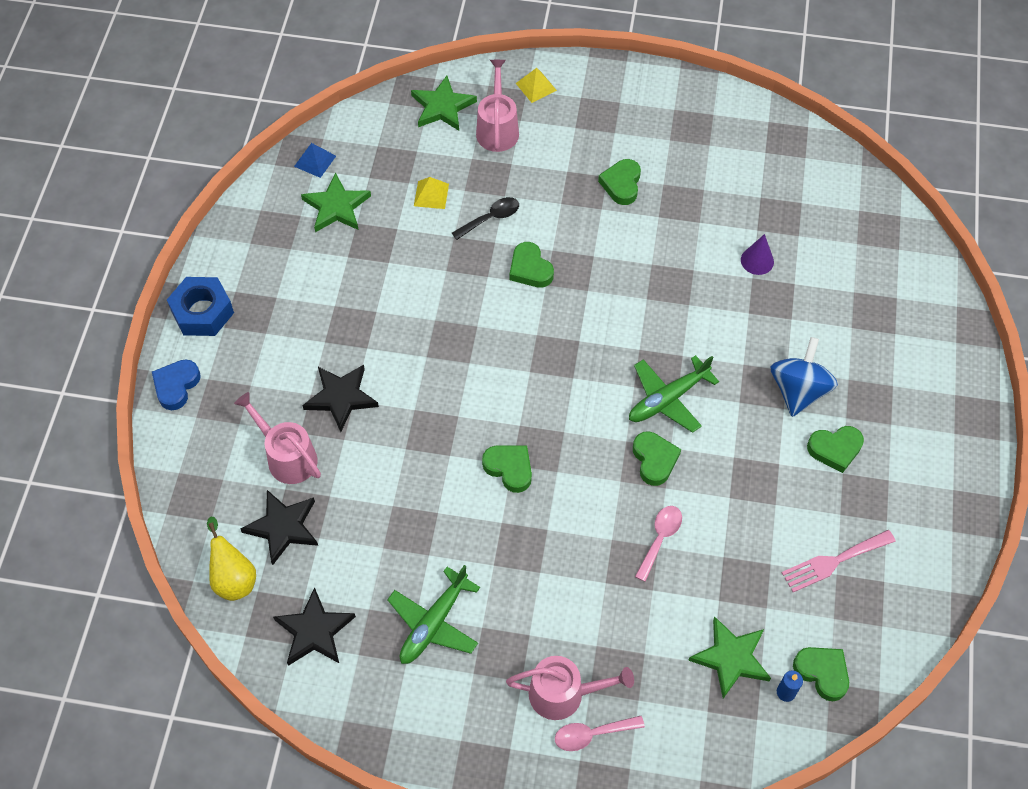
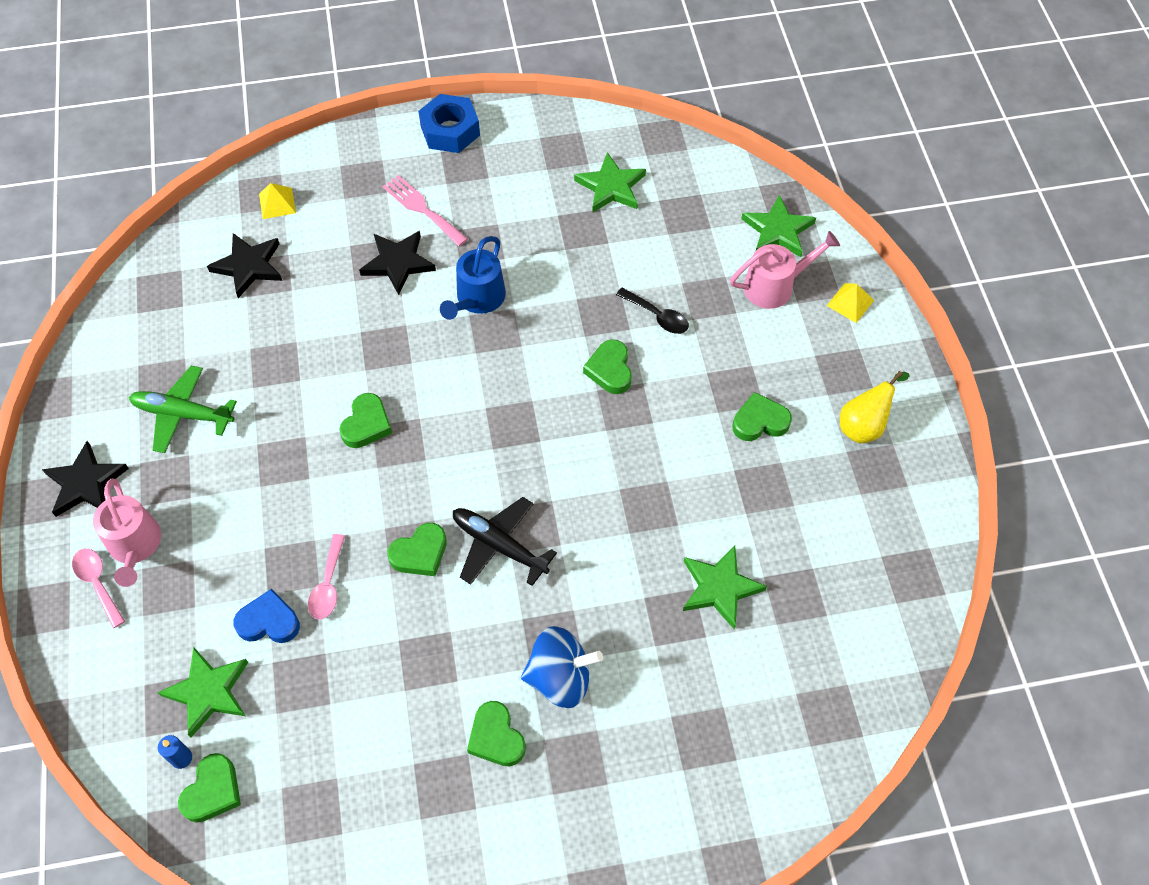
camera: 70 degrees right, 0 degrees up
(176, 386) = (366, 140): blue heart -> blue heart (269, 621)
(233, 577) = (189, 248): yellow pear -> yellow pear (864, 425)
(287, 457) = (321, 244): pink watering can -> none
(314, 631) = (153, 324): black star -> black star (86, 483)
(315, 161) = (657, 152): blue pyramid -> none
(412, 345) = (477, 299): none -> blue watering can
(431, 194) = (662, 257): yellow pyramid -> yellow pyramid (277, 203)
(530, 269) = (610, 370): green heart -> green heart turned 45 degrees counterclockwise
(660, 539) = (328, 585): pink spoon -> pink spoon turned 90 degrees clockwise
(668, 399) = (499, 545): green plane -> black plane
(757, 261) = (720, 587): purple cone -> green star
(833, 561) = (351, 771): pink fork -> pink fork (422, 209)

